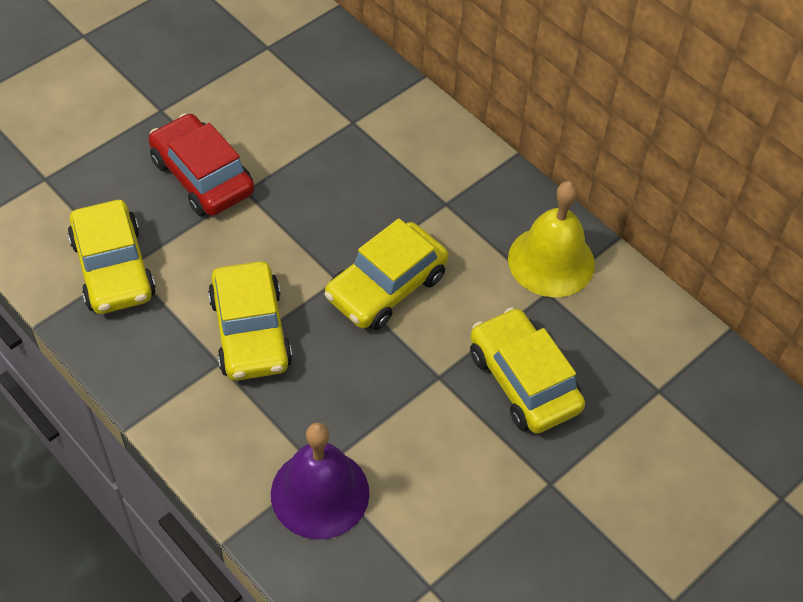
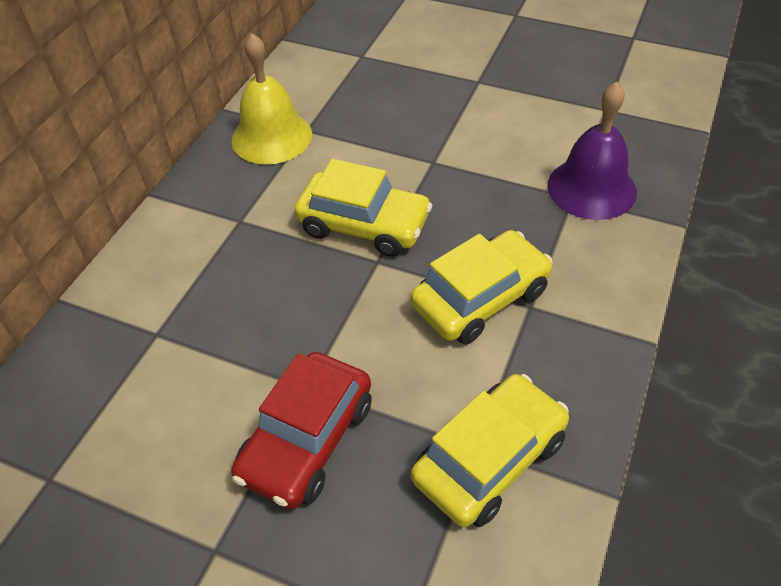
camera: 110 degrees left, 5 degrees down
(523, 380) = (402, 117): yellow car -> none

